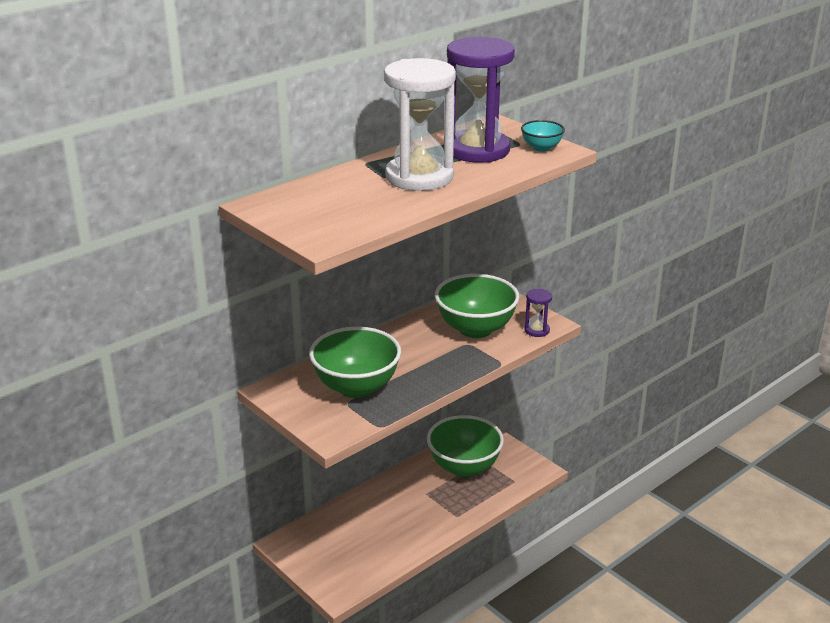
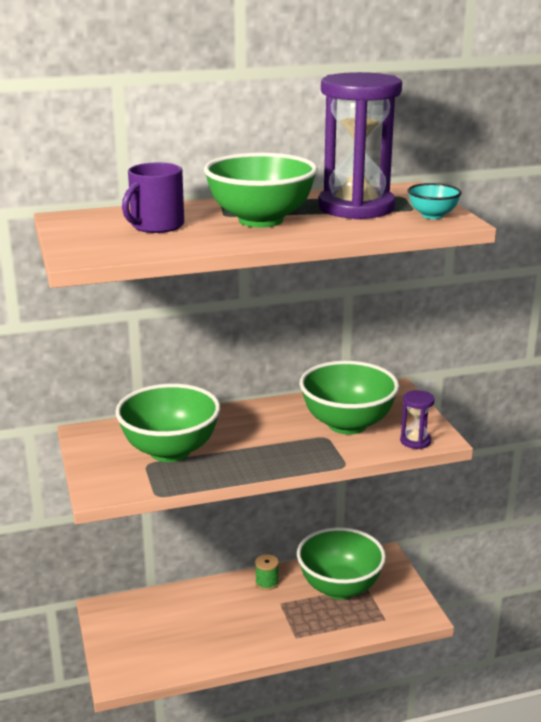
camera: 25 degrees right, 5 degrees down
(343, 199) = (156, 226): none -> purple mug
(404, 480) = (267, 583): none -> green spool
(419, 177) = (260, 220): white hourglass -> green bowl

